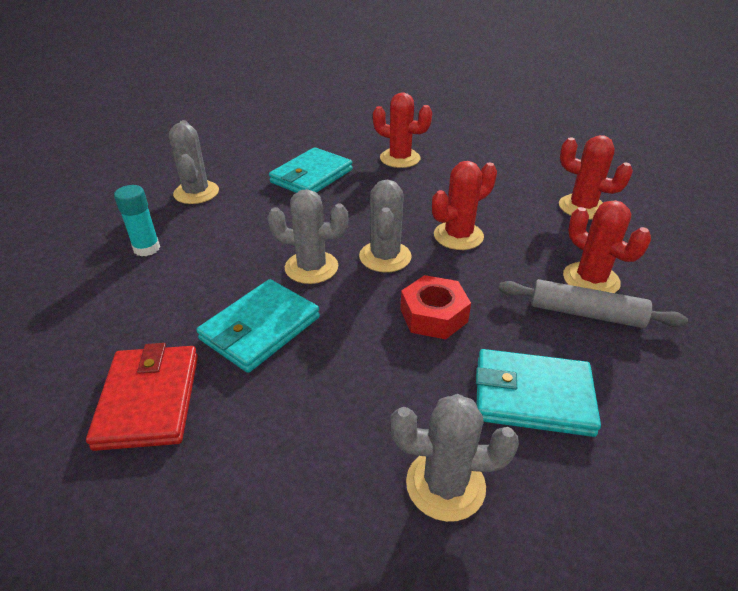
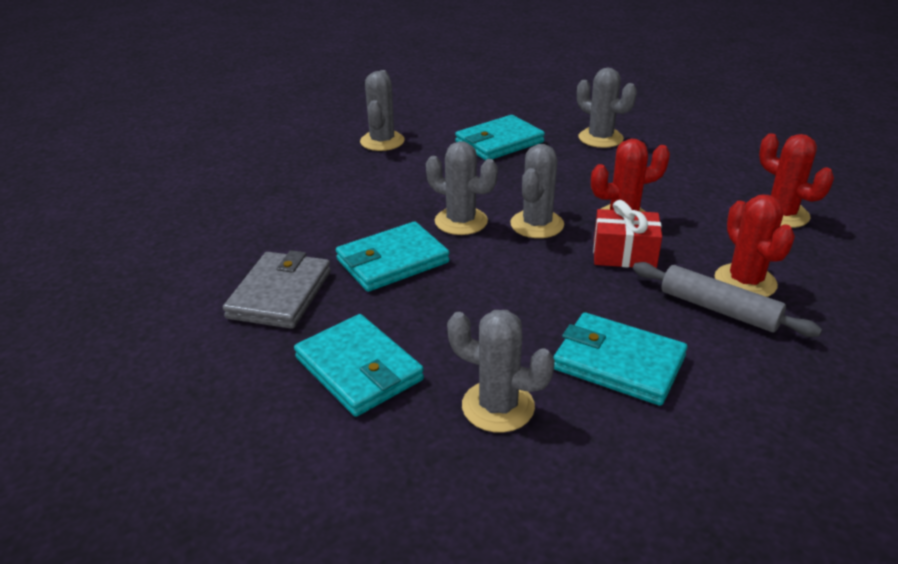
camera: 20 degrees right, 5 degrees down
(147, 248) = (320, 181): turquoise glue stick -> none
(149, 400) = (280, 294): red wallet -> grey wallet
(277, 478) = (359, 369): none -> turquoise wallet
(400, 158) = (600, 138): red cactus -> grey cactus
(433, 315) = (558, 281): red nut -> none
(477, 273) = (624, 254): none -> red gift

